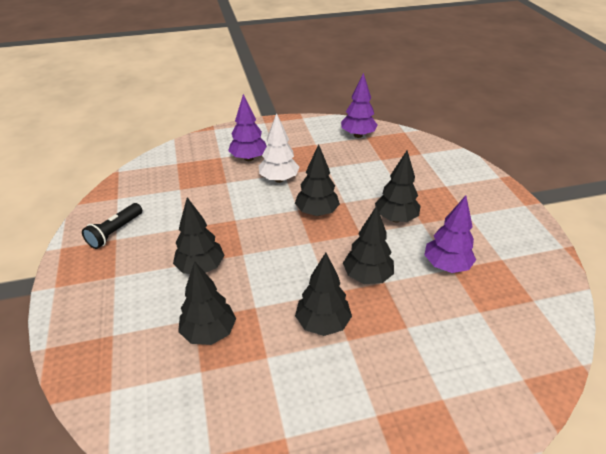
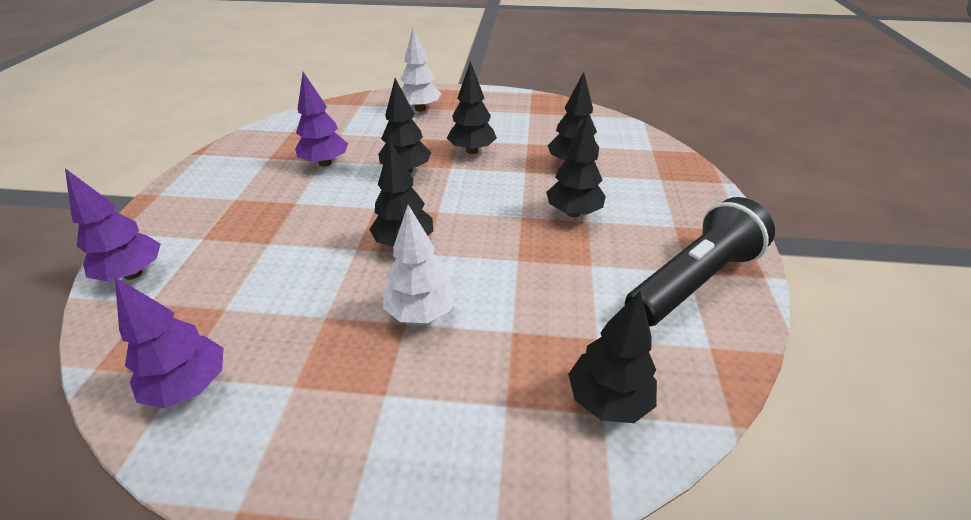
camera: 160 degrees left, 0 degrees up
(115, 232) = (692, 281): black flashlight -> black flashlight, size x1.84
(248, 158) = (450, 382): purple tree -> purple tree (133, 274)
(395, 218) = (318, 213): black tree -> black tree (608, 400)
(440, 394) = (420, 109): none -> white tree

